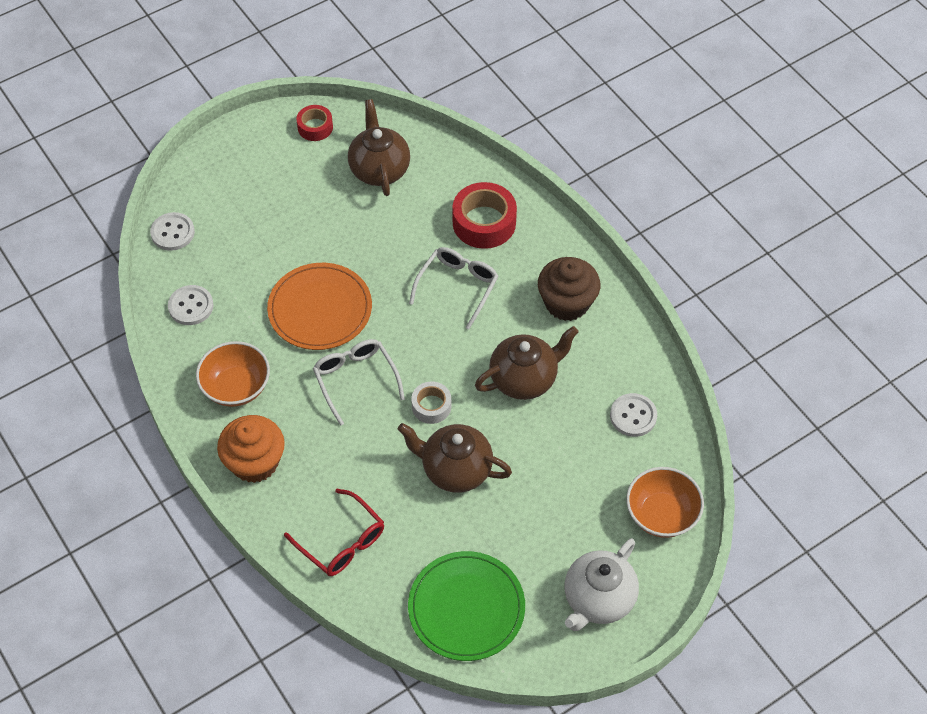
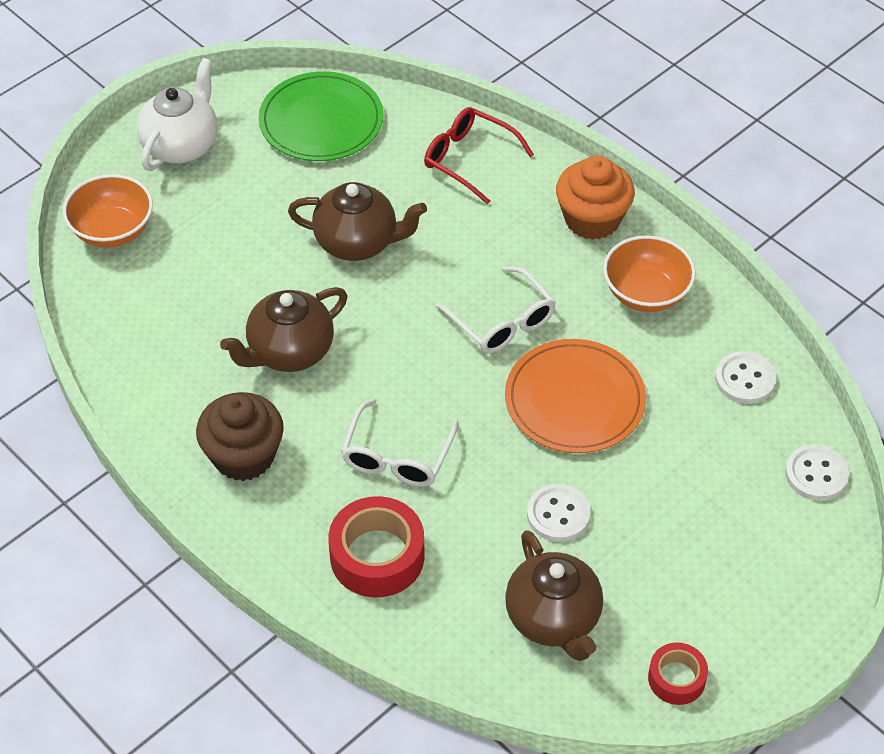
camera: 170 degrees right, 5 degrees down
(431, 406) = (400, 305): white tape -> none
(633, 416) = (148, 328): white button -> white button (558, 514)

